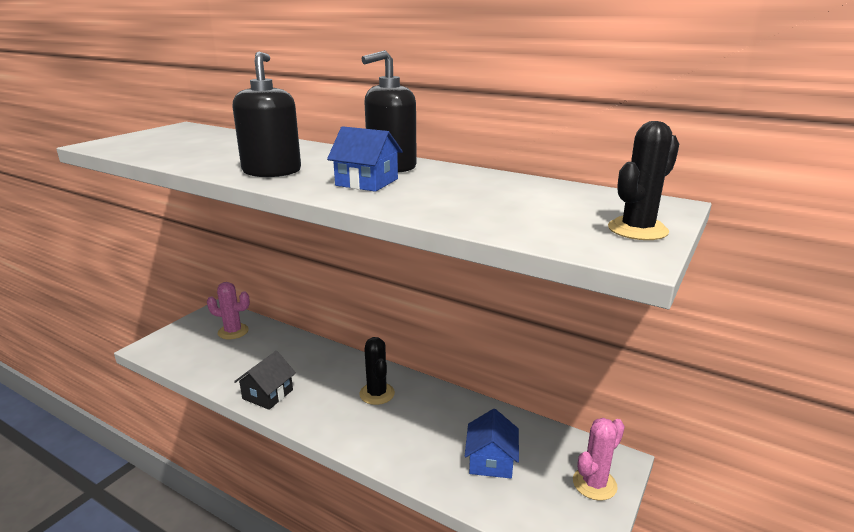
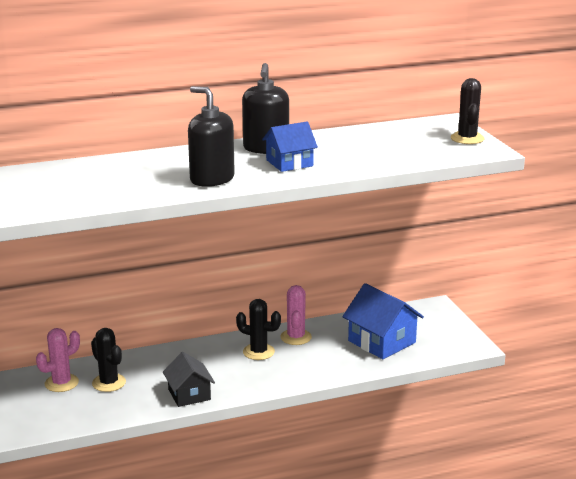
camera: 50 degrees left, 0 degrees up
(251, 349) = (109, 383): none -> black cactus
(491, 461) = (382, 342): blue house -> blue house, size x1.53
(594, 484) = (441, 321): pink cactus -> pink cactus (296, 337)

